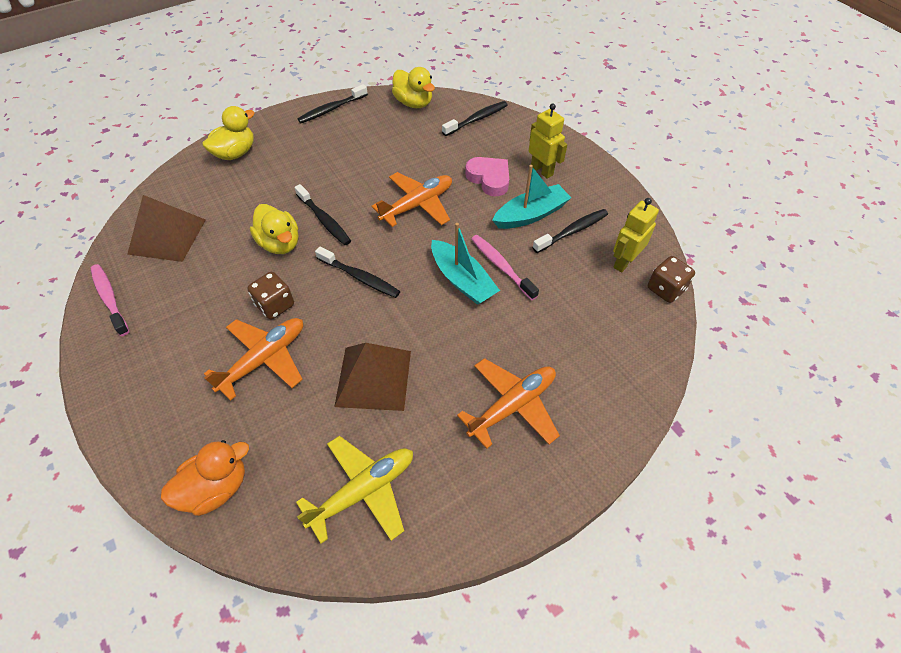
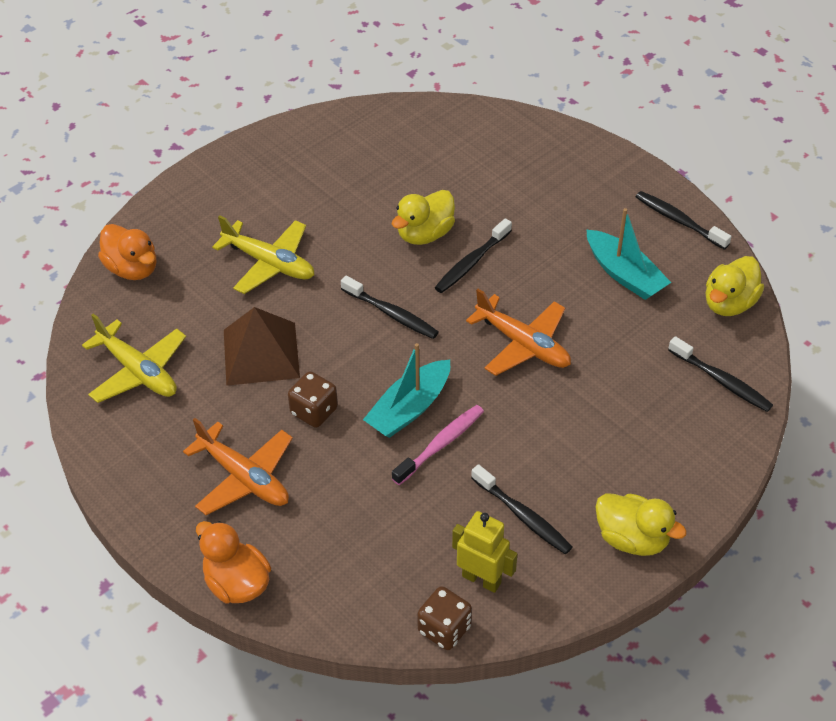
camera: 80 degrees right, 5 degrees down
(110, 298) = (320, 130): pink toothbrush -> none
(167, 236) = (411, 142): brown pyramid -> none
(235, 153) = (559, 155): yellow duck -> yellow duck (632, 538)
(264, 359) = (269, 263): orange plane -> yellow plane
(275, 305) = (338, 253): brown dice -> brown dice (314, 411)
(360, 277) = (391, 314): black toothbrush -> black toothbrush turned 75 degrees counterclockwise
(489, 179) = (597, 412): pink heart -> none
(530, 215) = (541, 466): turquoise boat -> turquoise boat (624, 274)
(542, 170) = (636, 471): yellow robot -> none
(623, 422) = (237, 583): none -> orange duck

